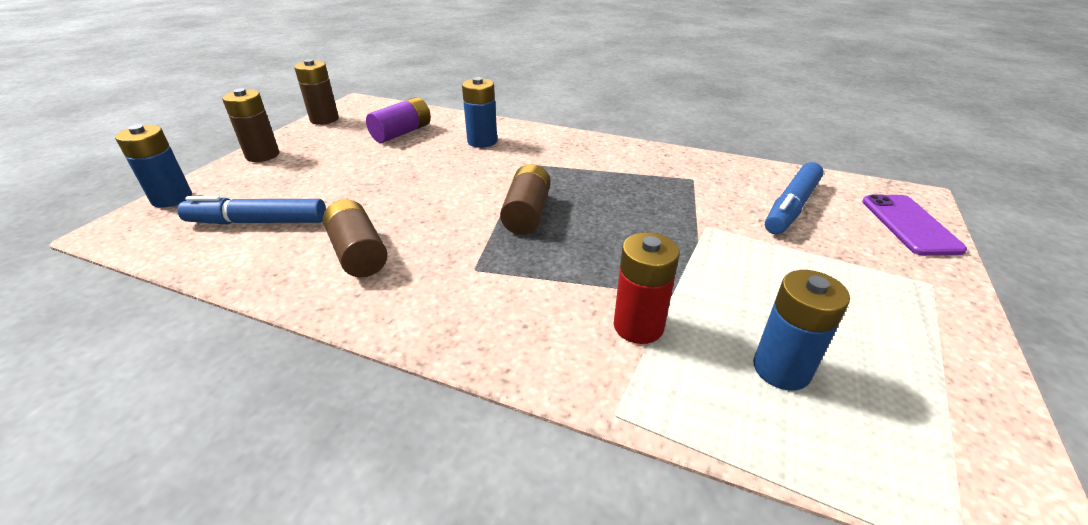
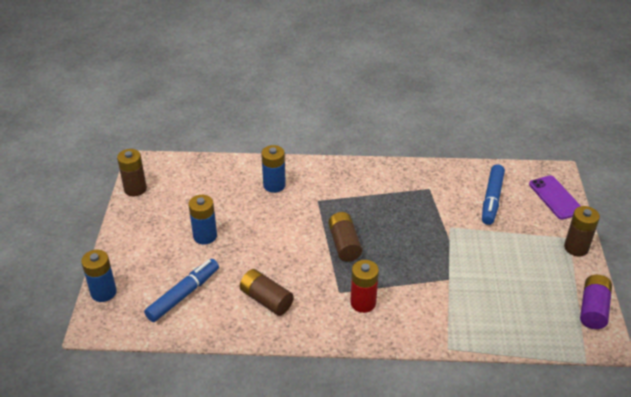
camera: 20 degrees left, 5 degrees up
(258, 222) = (183, 295): blue marker -> blue marker turned 150 degrees clockwise
(262, 155) = (125, 238): brown battery -> brown battery (576, 248)
(402, 133) = (209, 190): purple battery -> purple battery (593, 309)
(638, 326) = (440, 302): red battery -> red battery (363, 303)
(781, 369) = (510, 306): blue battery -> blue battery (205, 236)

